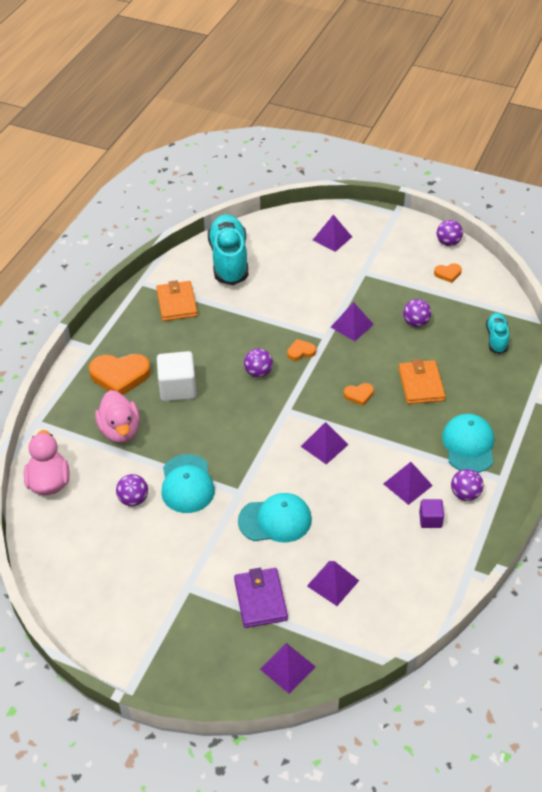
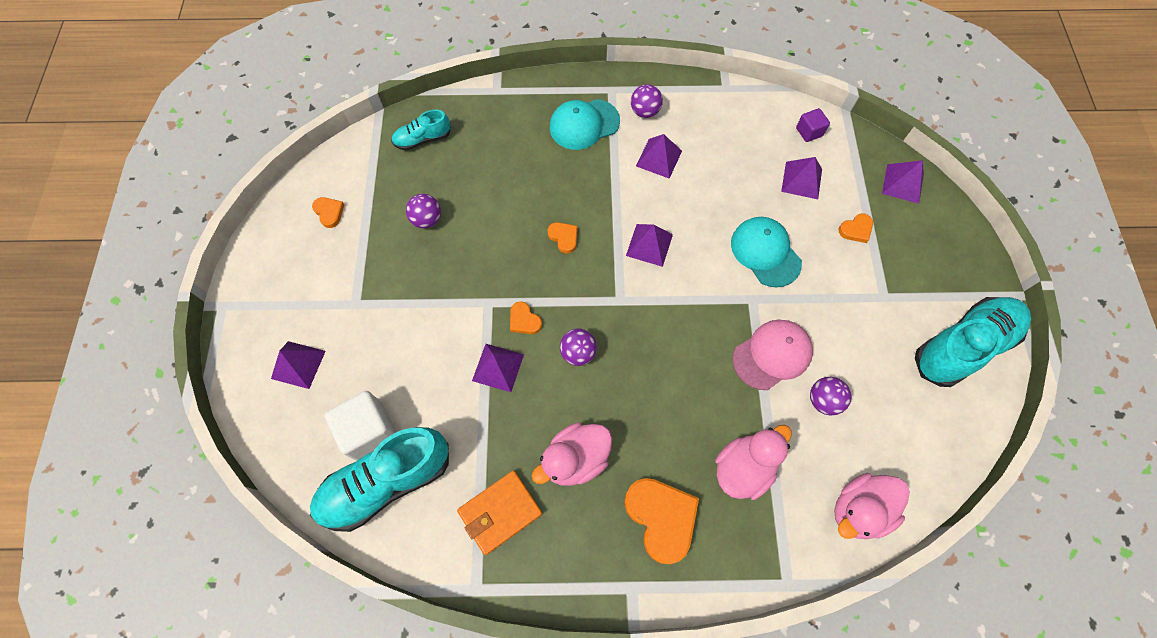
camera: 115 degrees left, 20 degrees up
(112, 620) = (962, 346): none -> turquoise shoe
(178, 388) = (646, 434): white cube -> white cube (369, 431)
(185, 347) = (575, 459): none -> pink duck
(187, 484) = (772, 355): turquoise cap -> pink cap
(260, 600) = (856, 229): purple wallet -> orange heart
(352, 325) = (458, 282): purple pyramid -> purple pyramid (498, 367)
(421, 384) = (521, 186): orange wallet -> none
(430, 520) = (689, 129): purple cube -> purple cube (809, 132)
(448, 243) = (269, 229): purple ball -> none

